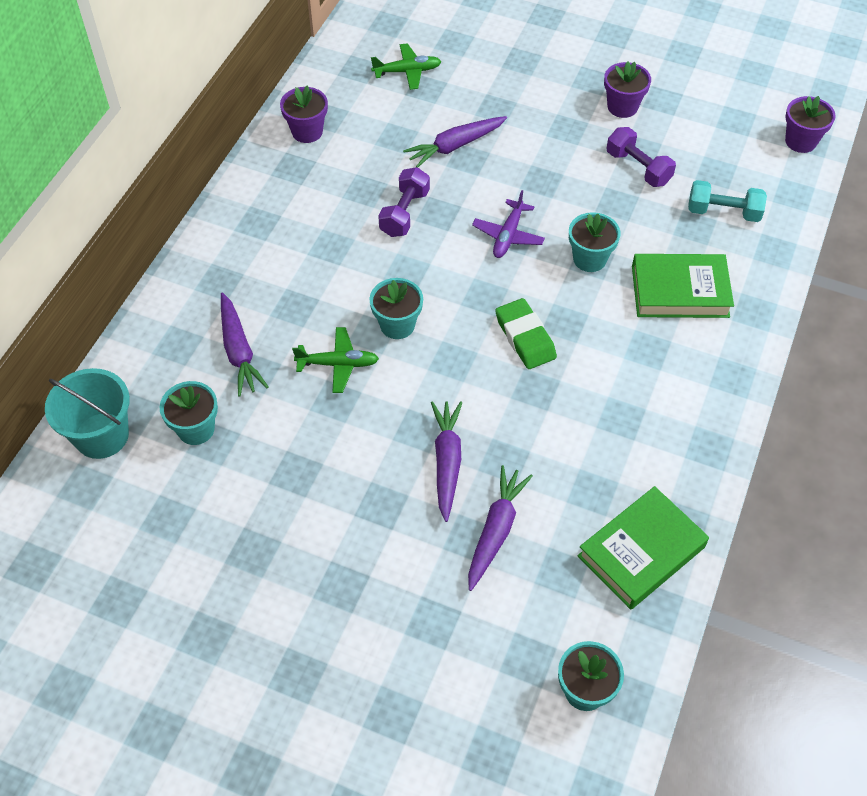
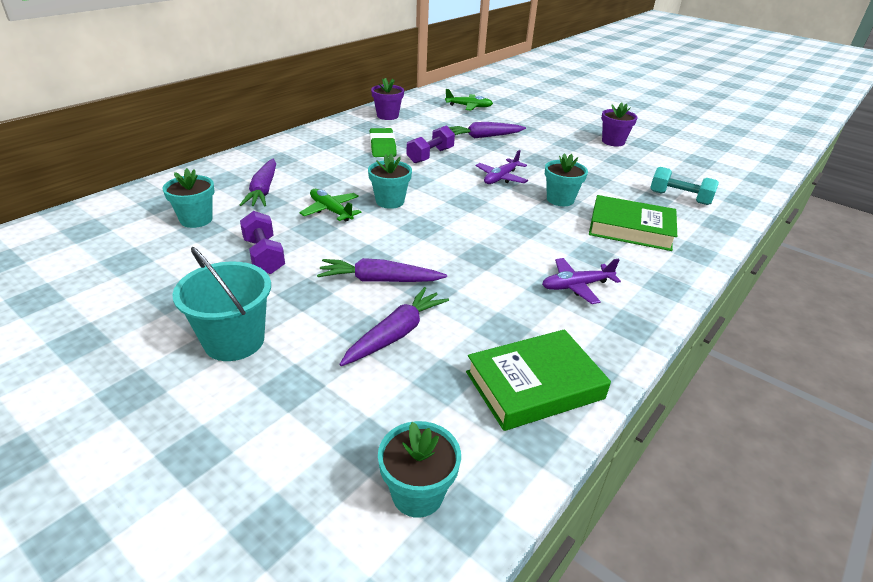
camera: 15 degrees right, 20 degrees down
(102, 435) = (126, 208): turquoise bucket -> turquoise bucket (234, 341)
(338, 364) = (330, 210): green plane -> green plane turned 150 degrees counterclockwise
(447, 462) = (379, 280): purple carrot -> purple carrot turned 105 degrees counterclockwise
(525, 337) = (488, 227): green eraser -> green eraser (382, 147)
(638, 168) = (615, 167): purple dumbbell -> purple dumbbell (264, 256)
(645, 407) = (576, 286): none -> purple plane
(800, 141) = (751, 178): purple flower pot -> none

